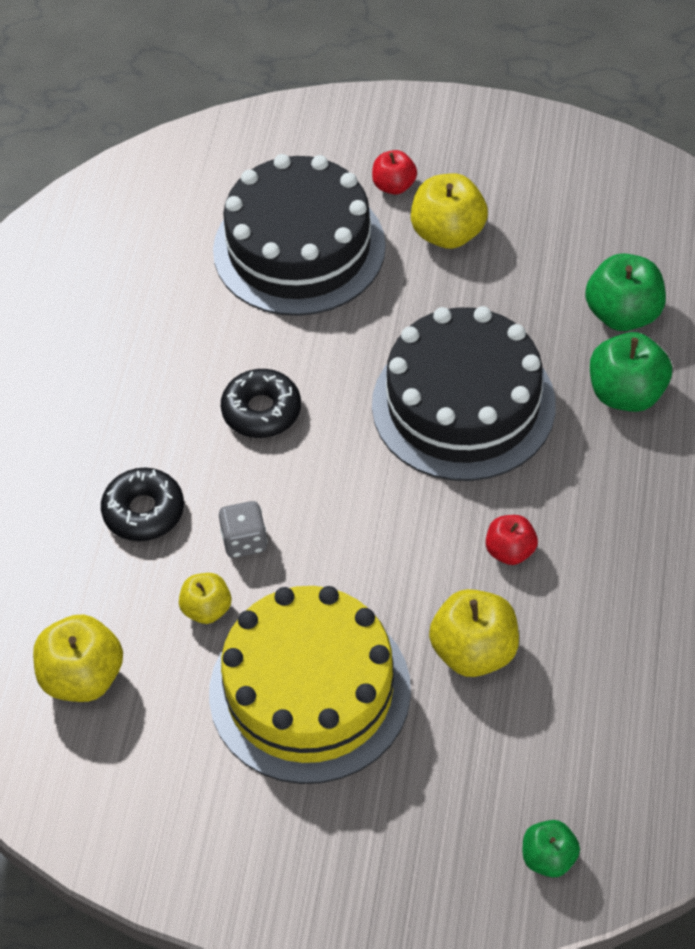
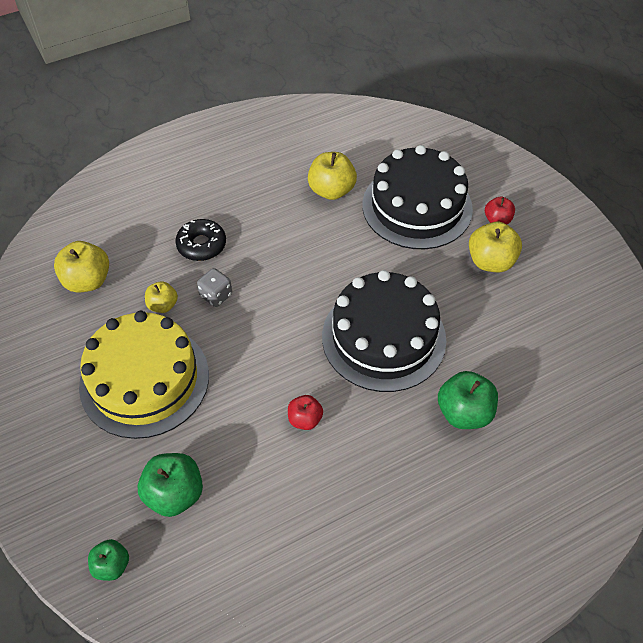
camera: 50 degrees right, 0 degrees up
(261, 411) = (301, 253): black donut -> none
(474, 651) = (224, 442): yellow apple -> yellow apple (331, 190)
(623, 314) = (518, 377): green apple -> green apple (175, 494)

